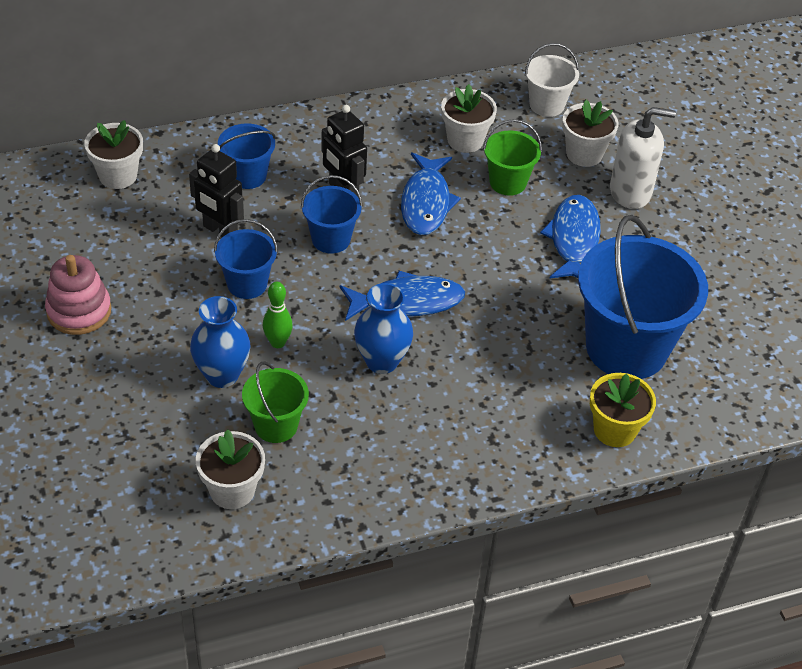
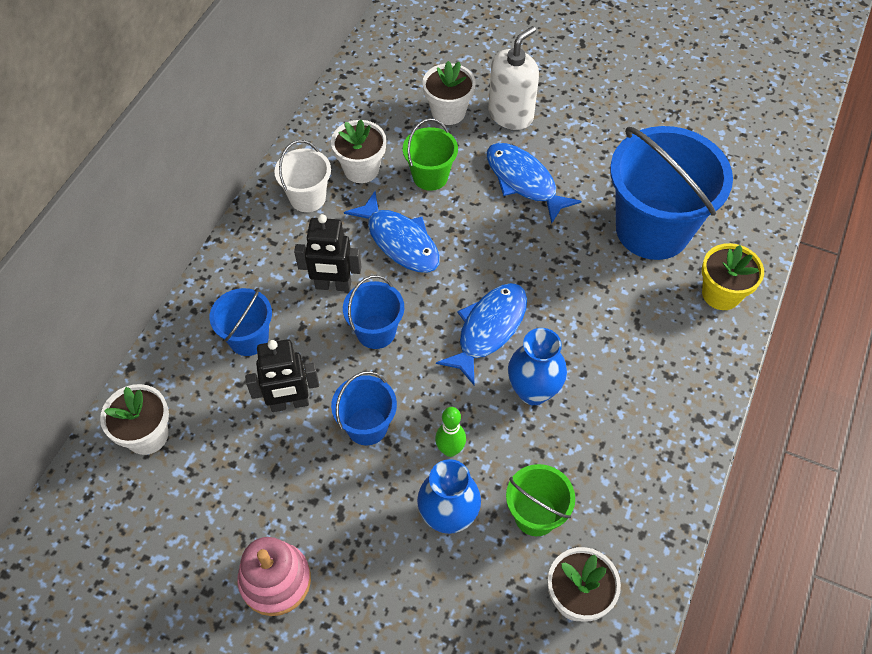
camera: 45 degrees left, 10 degrees up
(547, 105) = (378, 95): white bucket -> white bucket (307, 198)

